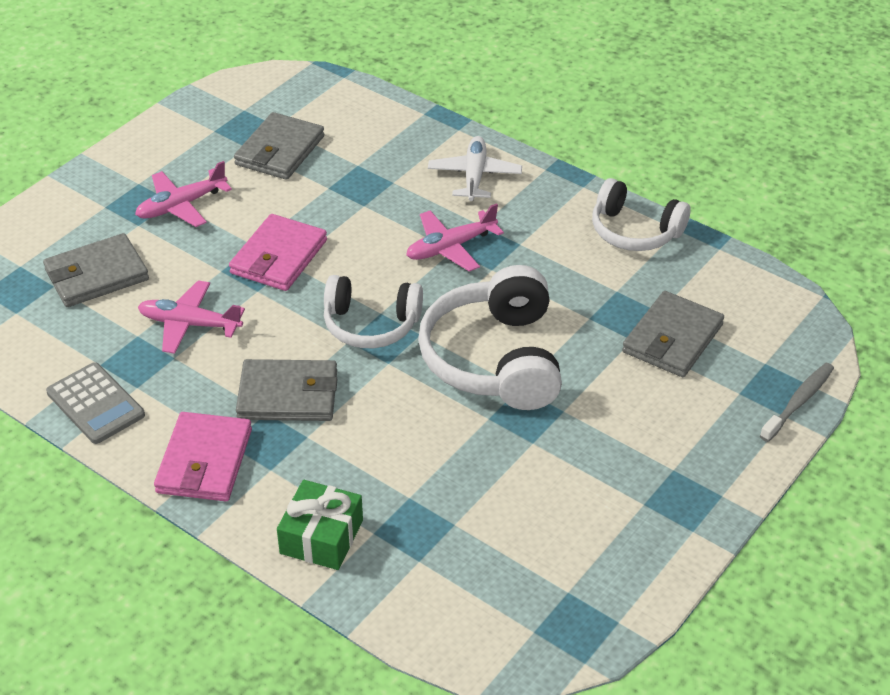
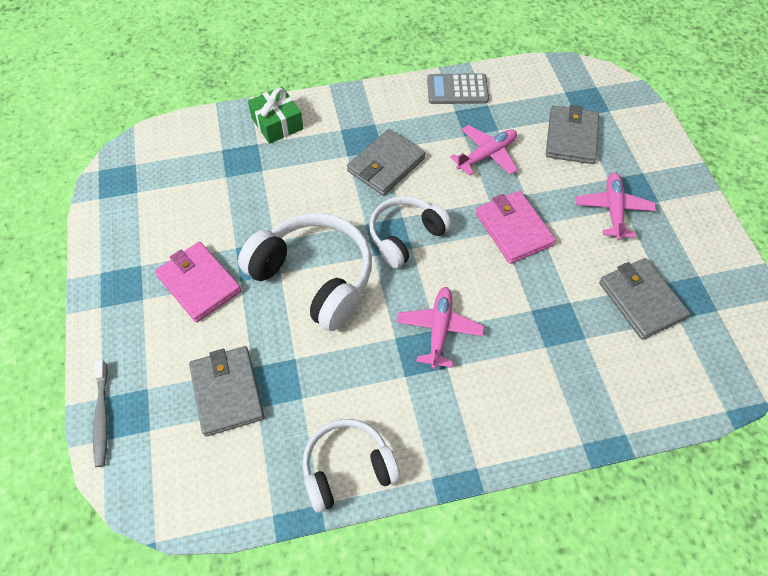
camera: 130 degrees right, 15 degrees up
(204, 461) = (373, 108): pink wallet -> pink wallet (199, 283)
(474, 176) = (509, 407): white plane -> none

